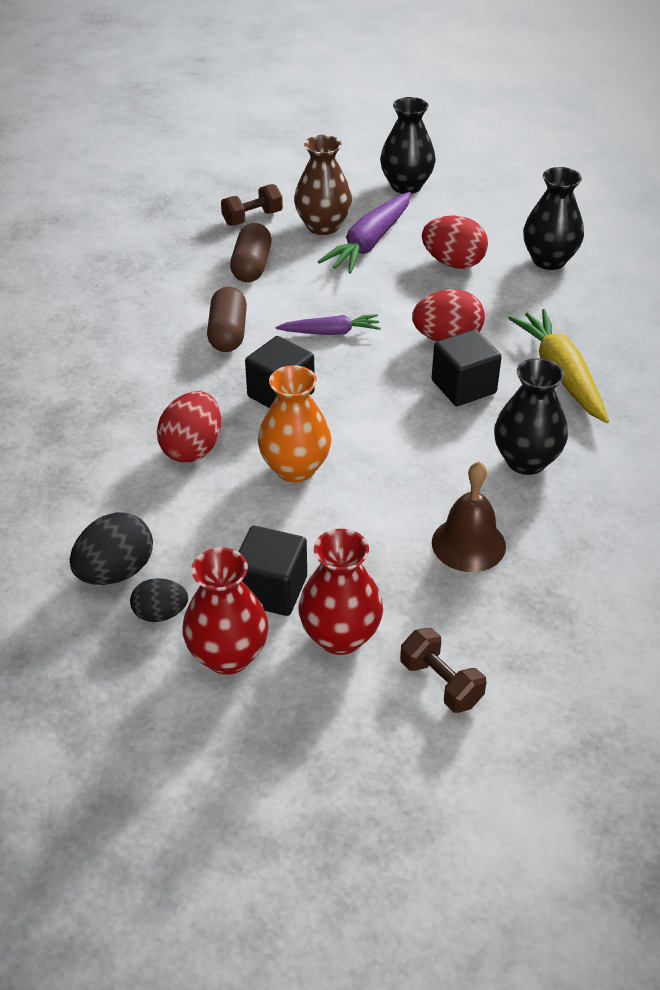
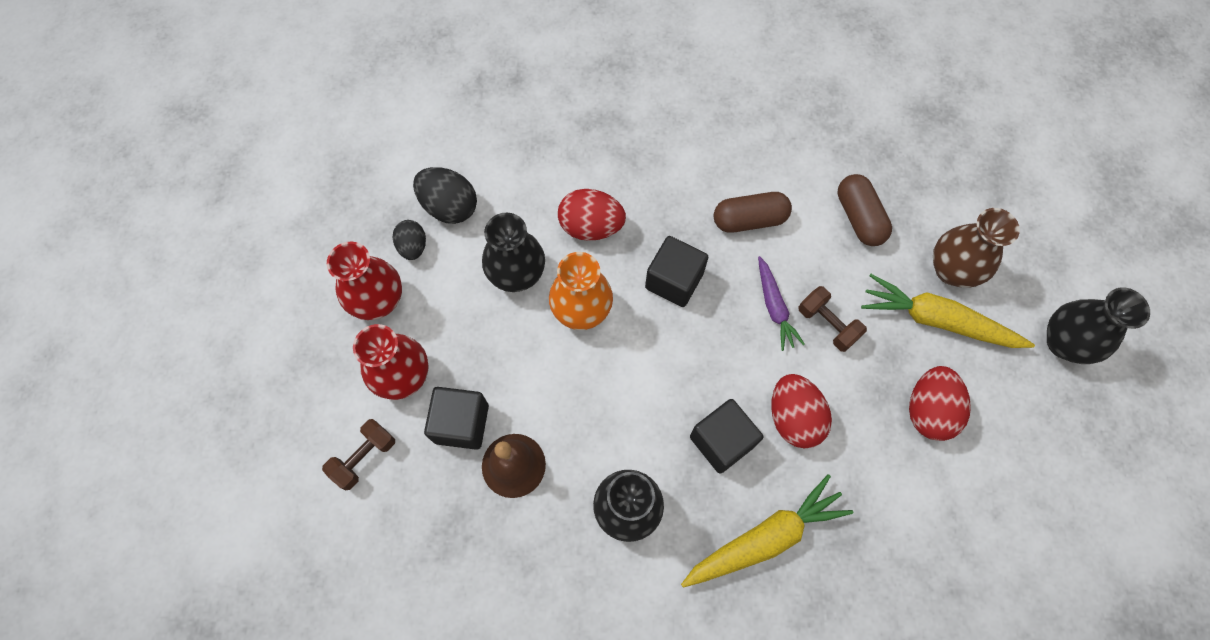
camera: 80 degrees right, 25 degrees up
(251, 266) = (859, 217): brown capsule -> brown capsule turned 75 degrees clockwise
(252, 218) = (942, 201): brown dumbbell -> brown dumbbell (827, 324)
(271, 590) = (444, 318): black cube -> black cube (461, 423)
(370, 242) = (937, 320): purple carrot -> yellow carrot
(549, 260) = (967, 516): black vase -> black vase (517, 274)

